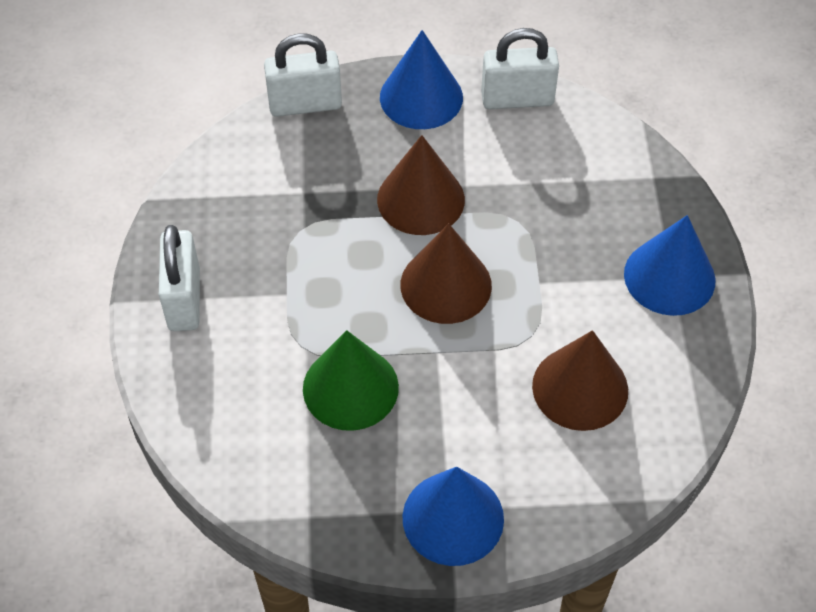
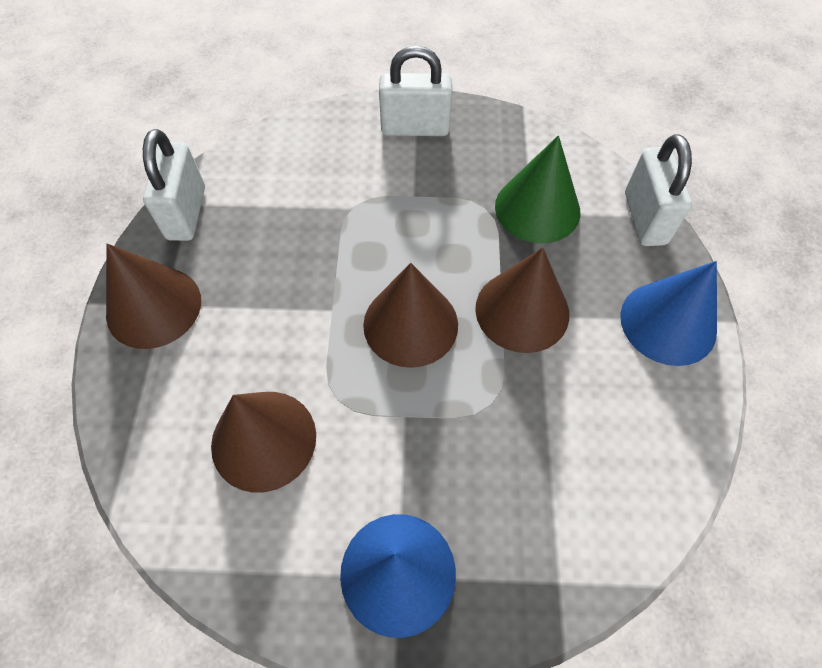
camera: 95 degrees right, 5 degrees up
(350, 388) = (306, 238): green cone -> green cone (537, 208)
(453, 518) = (154, 307): blue cone -> brown cone
(517, 99) = (678, 426): white padlock -> white padlock (186, 213)

